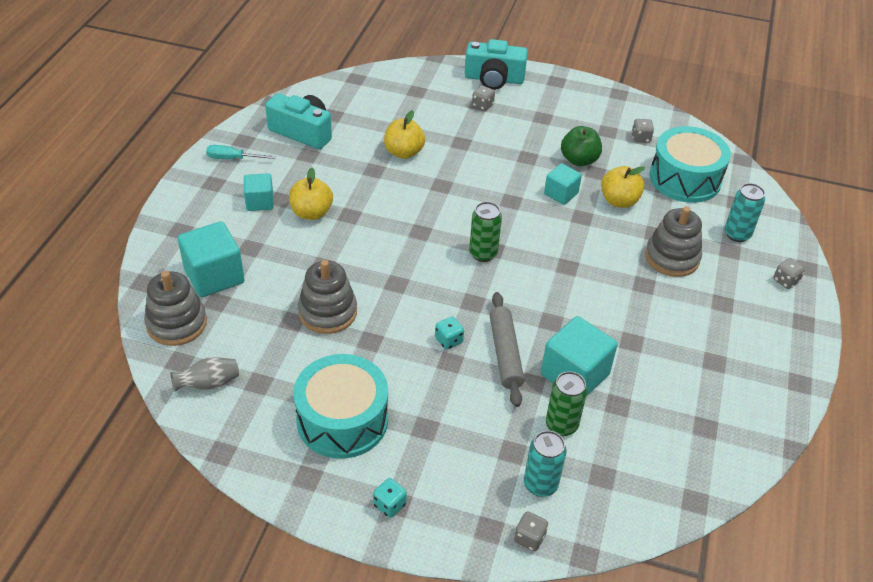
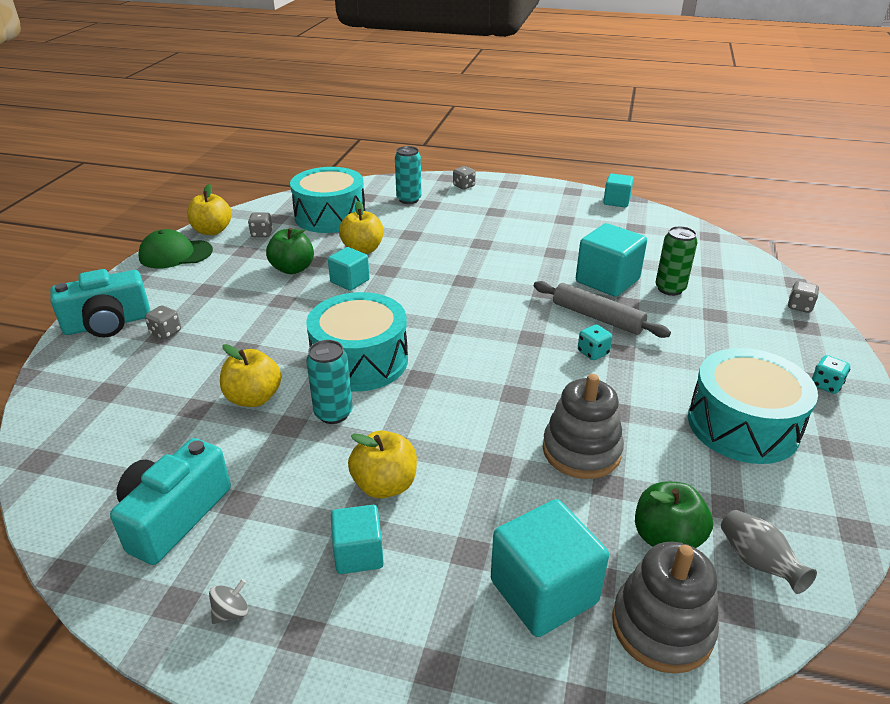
camera: 90 degrees left, 10 degrees down
(233, 159) = (231, 612): turquoise screwdriver -> grey spinning top
(239, 341) = (666, 539): none -> green apple
(444, 201) = (360, 361): none -> turquoise drum
(483, 254) = (453, 331): green can -> none
(494, 79) = (108, 324): turquoise camera -> turquoise camera turned 60 degrees clockwise
(505, 354) = (597, 317): grey rolling pin -> grey rolling pin turned 45 degrees clockwise
(540, 484) = (741, 300): turquoise can -> turquoise can (333, 413)
(597, 95) = (175, 254): none -> green cap
(641, 110) = (212, 231): none -> yellow apple
(672, 258) = (443, 229): grey stacking toy -> none
(777, 423) = (616, 201): none -> turquoise cube

